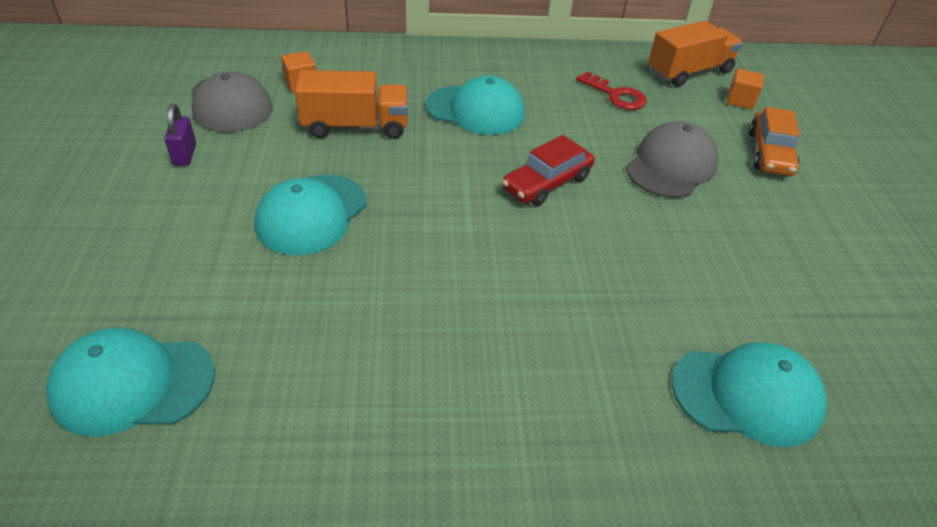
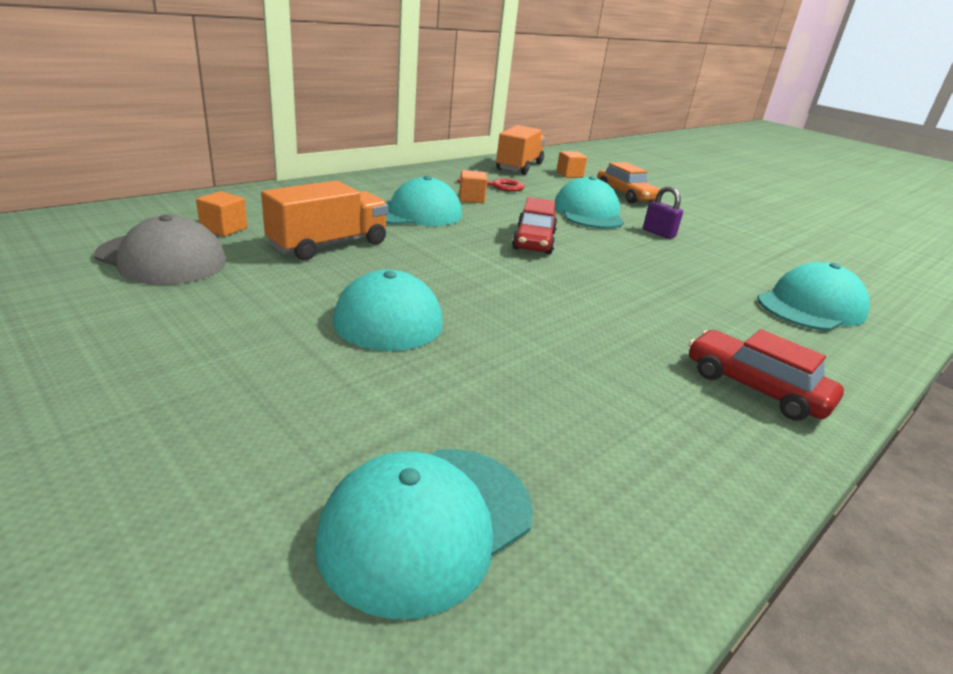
camera: 40 degrees left, 15 degrees down
(185, 155) = (169, 311): purple padlock -> purple padlock (658, 233)
(505, 434) = (755, 388): none -> red car
(560, 107) = (471, 199): none -> orange cube
(671, 166) = (588, 213): grey cap -> turquoise cap

